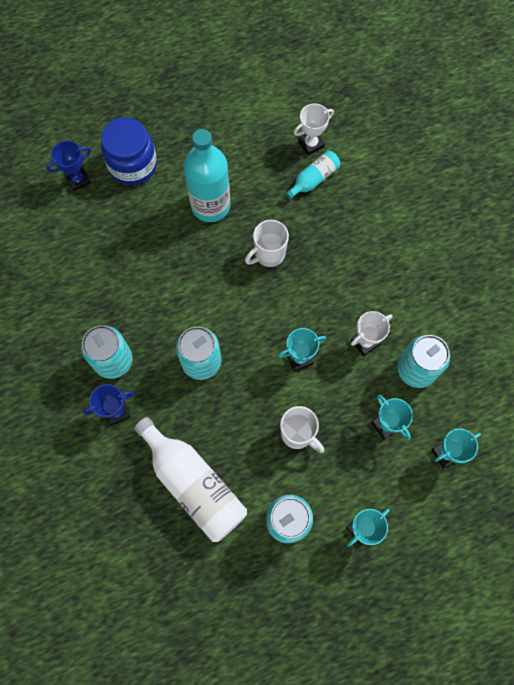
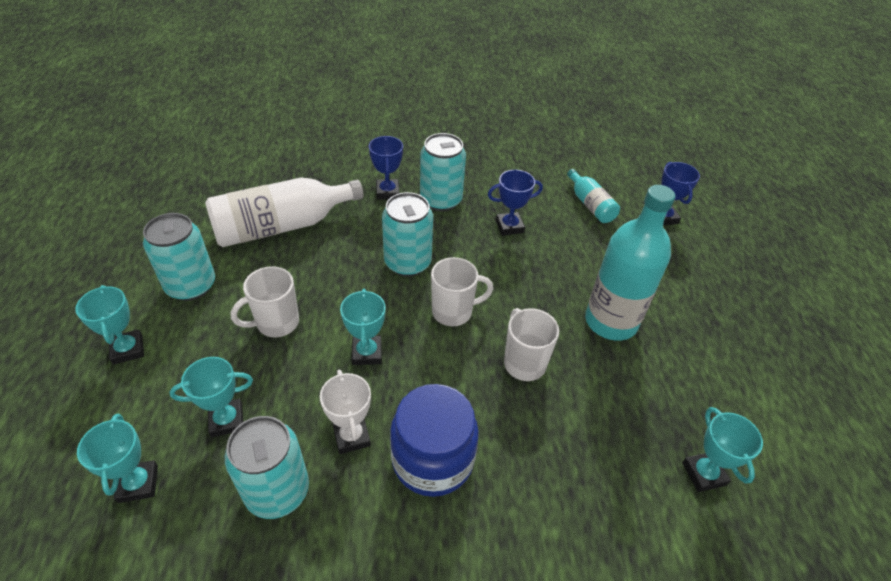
camera: 105 degrees right, 25 degrees down
(130, 295) = (509, 226): none -> blue trophy
(133, 165) = (679, 264): blue jar -> blue jar (432, 459)
(240, 312) = (453, 312): none -> white mug
(311, 144) = (703, 474): white trophy -> turquoise trophy
(313, 179) = (636, 456): turquoise bottle -> turquoise bottle (590, 204)

